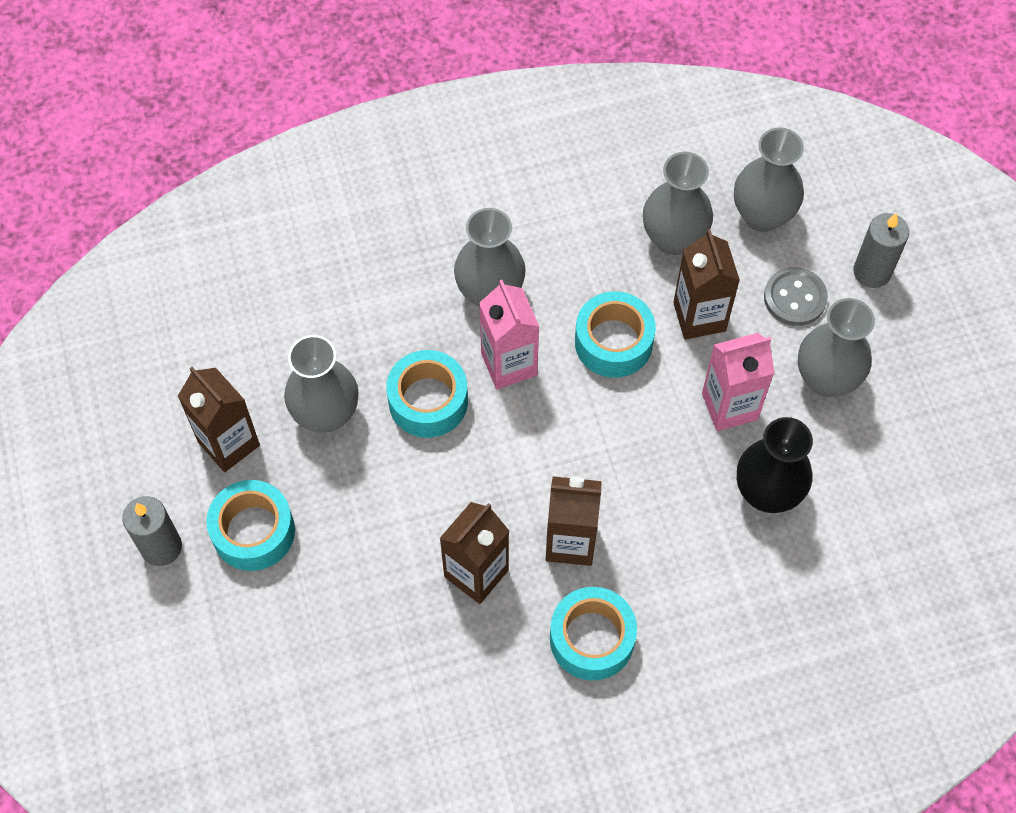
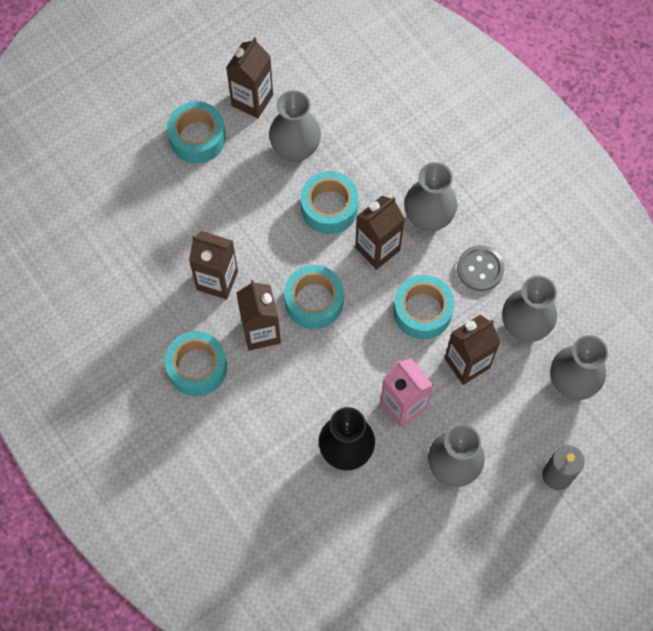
camera: 70 degrees right, 5 degrees up
(161, 547) = (168, 90): grey candle -> none
(509, 364) = (377, 249): pink carton -> brown carton
(552, 463) = (314, 301): none -> turquoise tape
(795, 298) = (511, 425): grey button -> grey button (480, 269)

